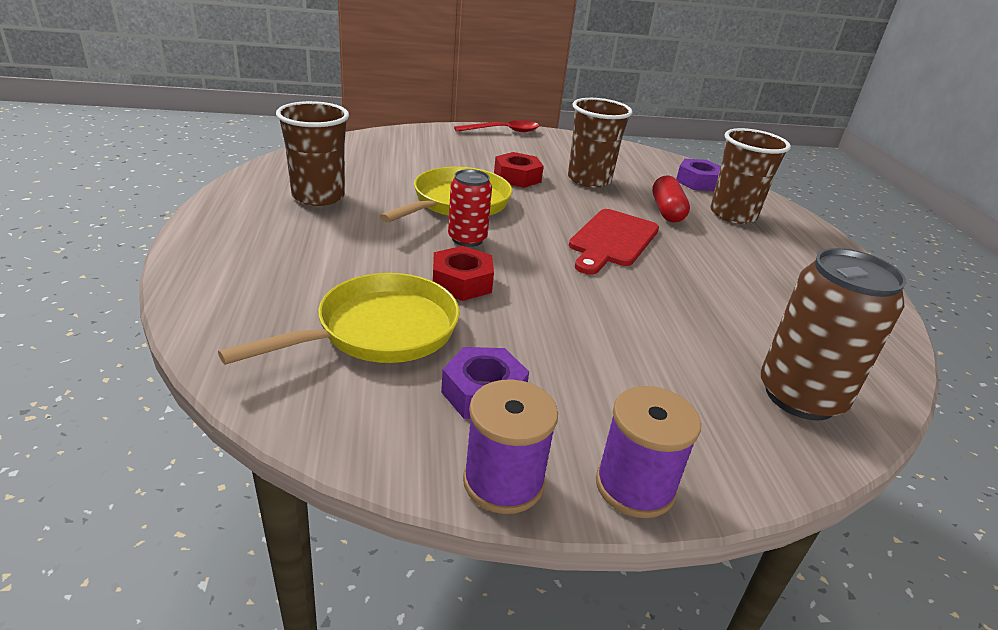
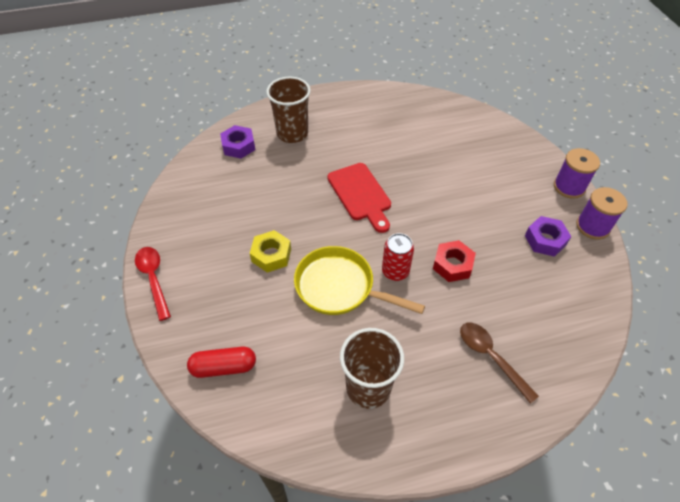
camera: 95 degrees left, 20 degrees up
(295, 274) = (491, 357): none -> brown spoon
(379, 331) = (523, 293): yellow pan -> none
(517, 177) = (271, 255): red nut -> yellow nut
(589, 180) = (259, 209): brown cup -> none
(612, 240) = (360, 194): red cutting board -> red cutting board turned 45 degrees clockwise
(666, 211) = (300, 166): red capsule -> red capsule (224, 367)
(800, 396) = (481, 132): brown can -> none

